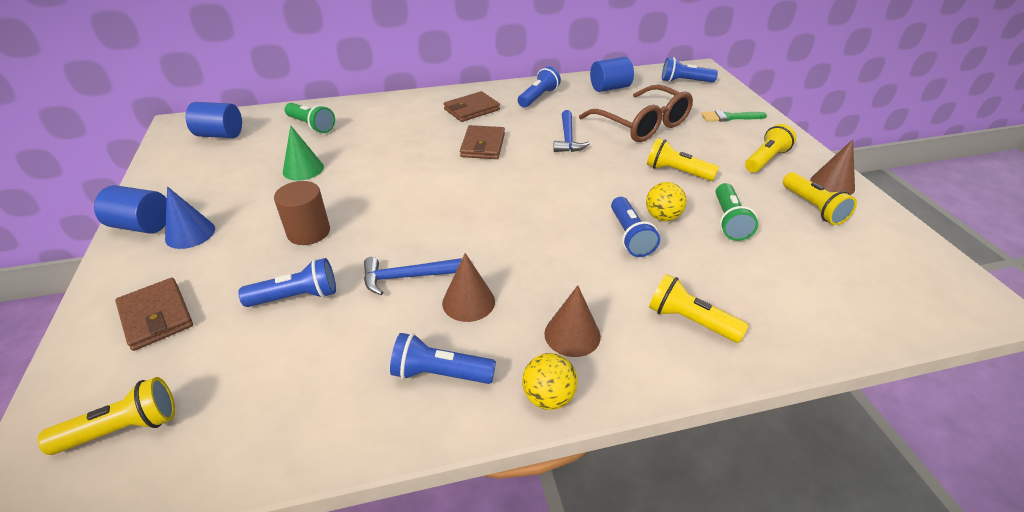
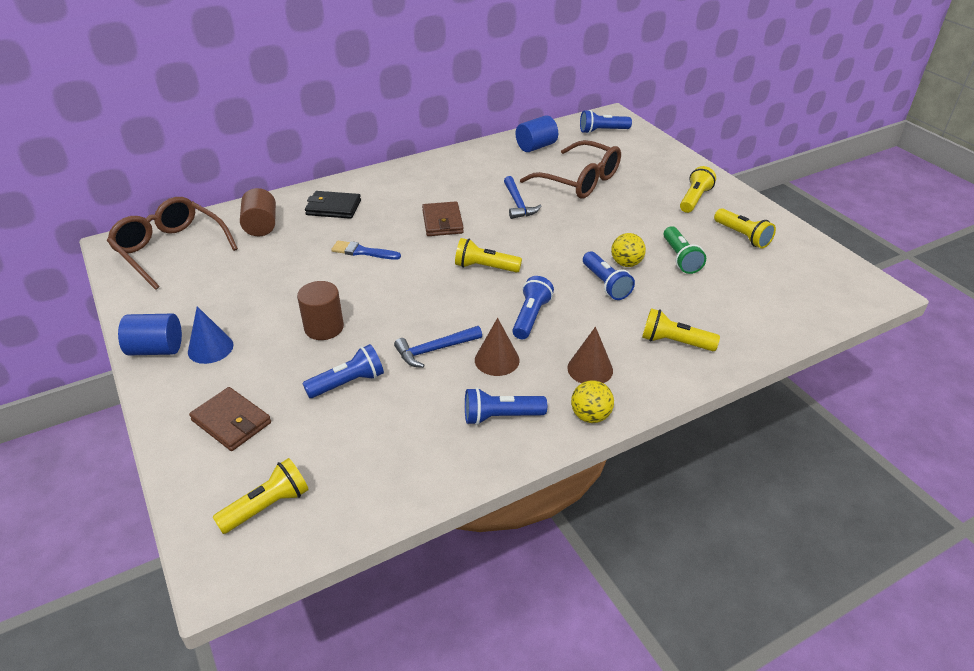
camera: 15 degrees left, 0 degrees up
(220, 135) = (170, 249): blue cylinder -> brown glasses
(303, 169) = (281, 271): green cone -> none
(311, 126) = (261, 226): green flashlight -> brown cylinder
(386, 118) = (333, 208): none -> black wallet
(390, 162) = (362, 252): none -> blue brush
(471, 109) = (414, 187): brown wallet -> none
(538, 97) = (472, 165): blue flashlight -> blue flashlight (531, 317)
(677, 172) = (624, 221): yellow flashlight -> yellow flashlight (485, 267)
(730, 117) = (653, 163): green brush -> none
(832, 184) = (752, 213): brown cone -> none

